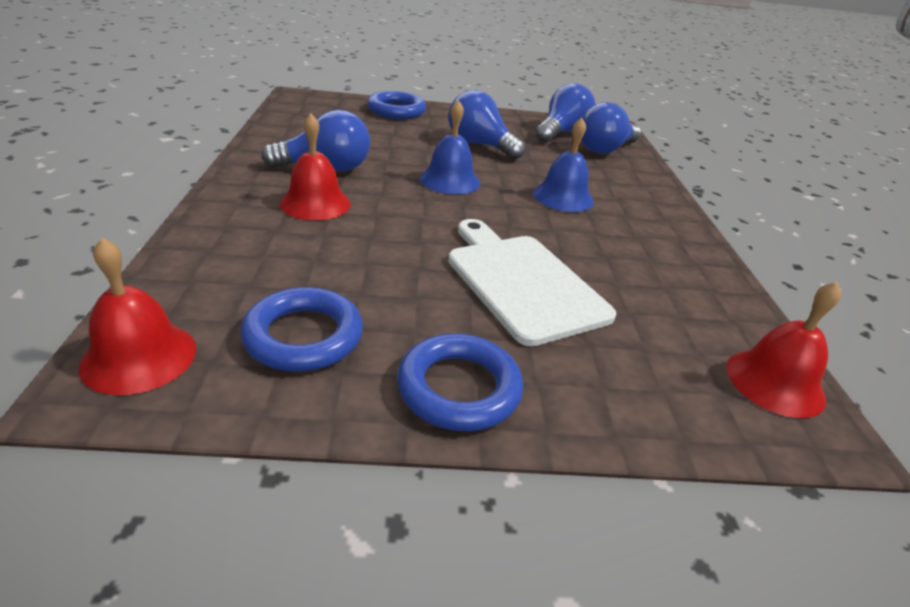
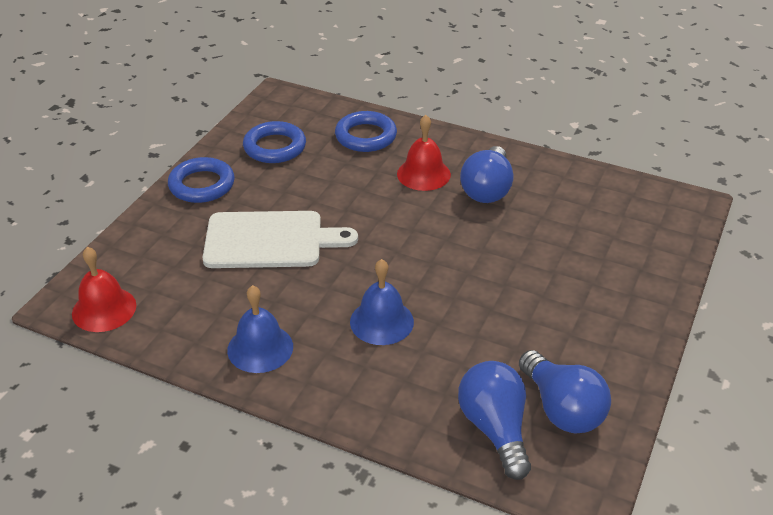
camera: 120 degrees right, 5 degrees up
(139, 356) = (291, 104): red bell -> none
(396, 110) = (646, 269): blue ring -> blue ring (366, 136)
(450, 180) = (442, 255): blue bell -> blue bell (260, 348)
(480, 145) = (527, 307): blue light bulb -> none

